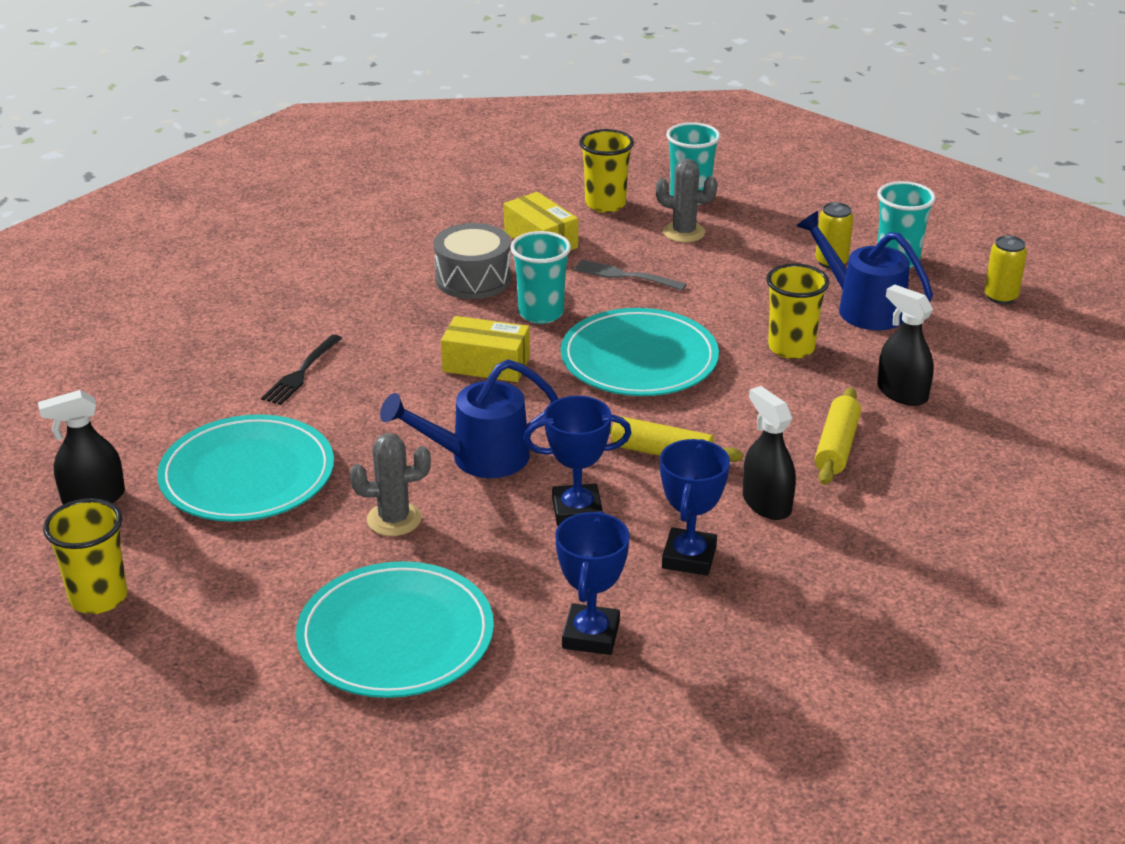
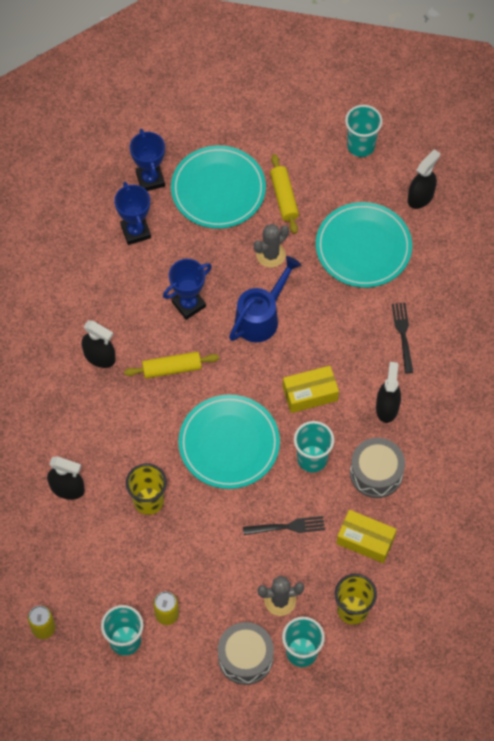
camera: 150 degrees right, 30 degrees up
(98, 598) = (361, 146): yellow cup -> turquoise cup
(399, 321) = (387, 407): none -> black spray bottle
(624, 275) = (287, 527): grey fork -> black fork
(689, 557) = (118, 300): blue trophy -> blue trophy (150, 179)
(758, 211) = (245, 657): none -> grey drum
(836, 446) = (84, 420): yellow rolling pin -> yellow rolling pin (284, 197)
(862, 307) = (125, 568): blue watering can -> none

